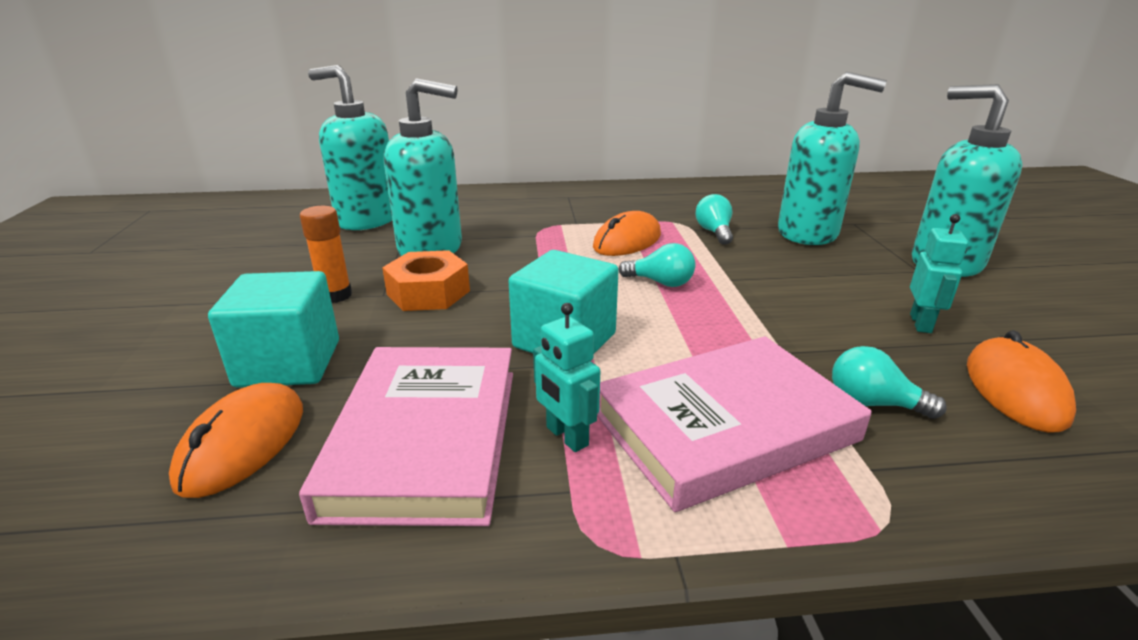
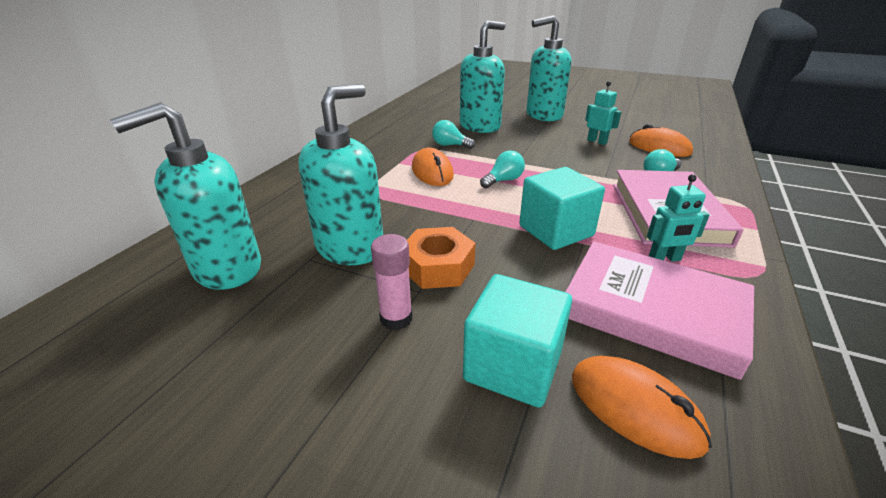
camera: 60 degrees left, 5 degrees up
(335, 295) = (396, 318): orange glue stick -> pink glue stick

